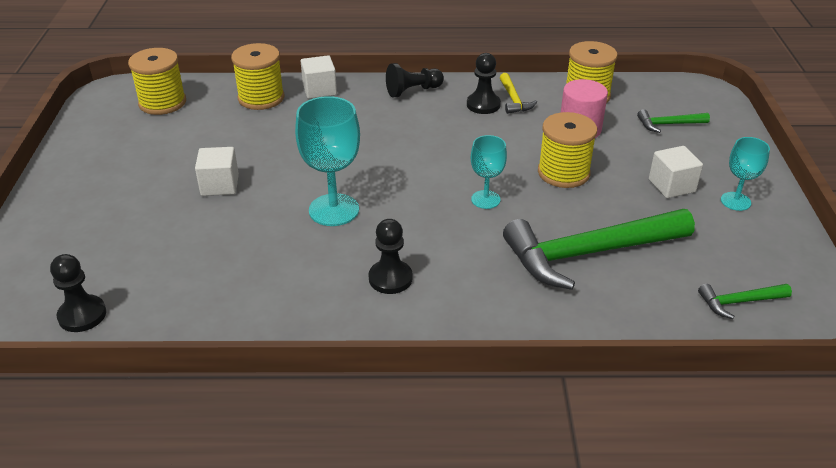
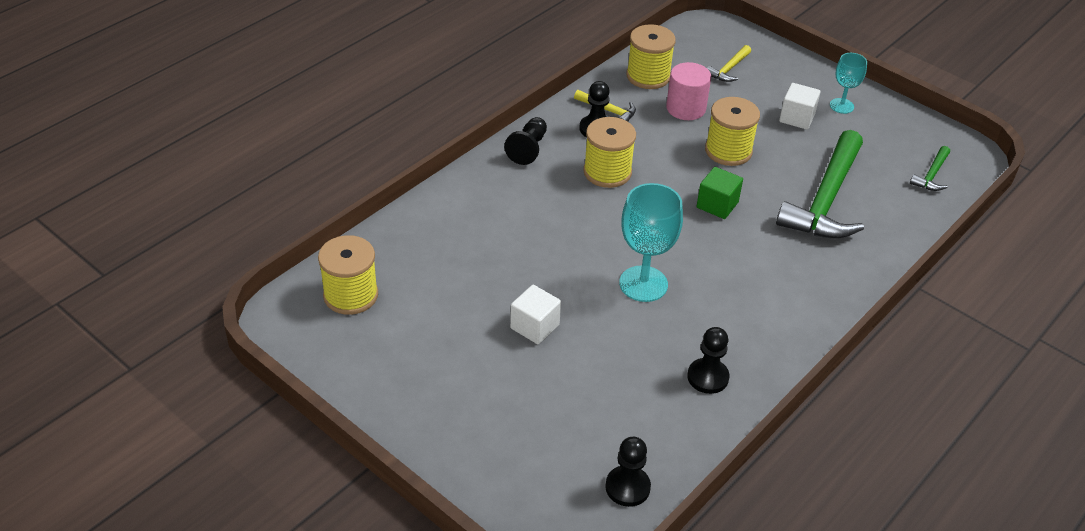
camera: 50 degrees left, 5 degrees up
(261, 98) = (425, 233): yellow spool -> yellow spool (607, 172)
(319, 90) = (458, 195): white cube -> none
(390, 278) = (756, 303): black pawn -> black pawn (707, 377)
(485, 199) = (717, 205): turquoise goblet -> green cube
(668, 124) = (729, 69): green hammer -> yellow hammer

